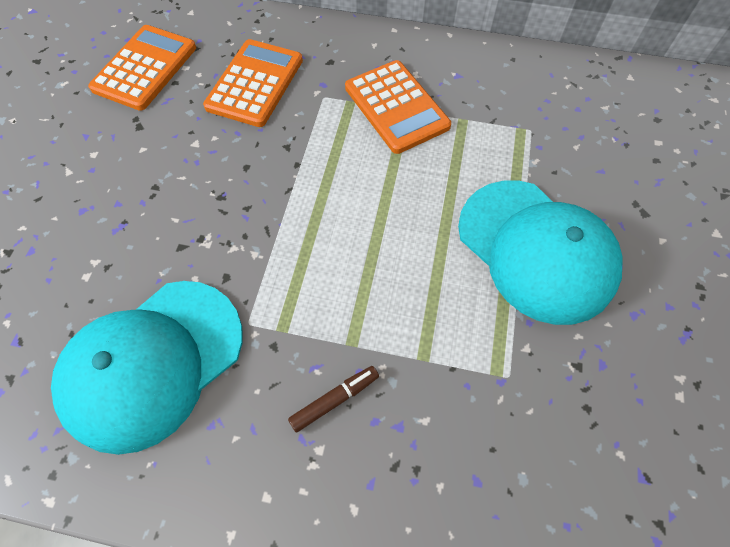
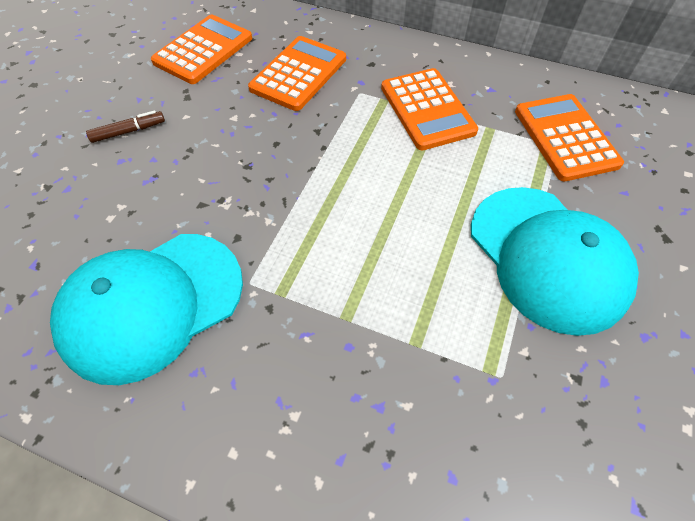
camera: 10 degrees right, 5 degrees down
(334, 400) = (319, 369): brown marker -> brown marker (129, 131)
(538, 120) = (565, 137): none -> orange calculator

